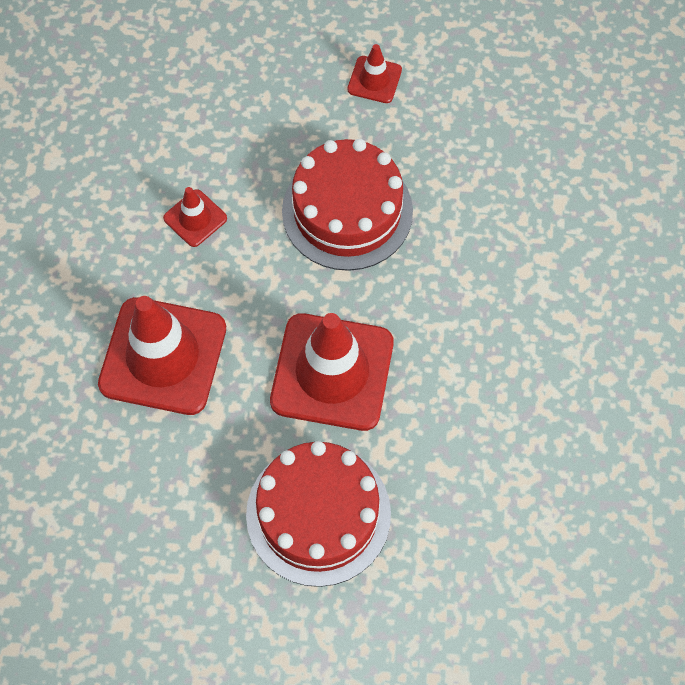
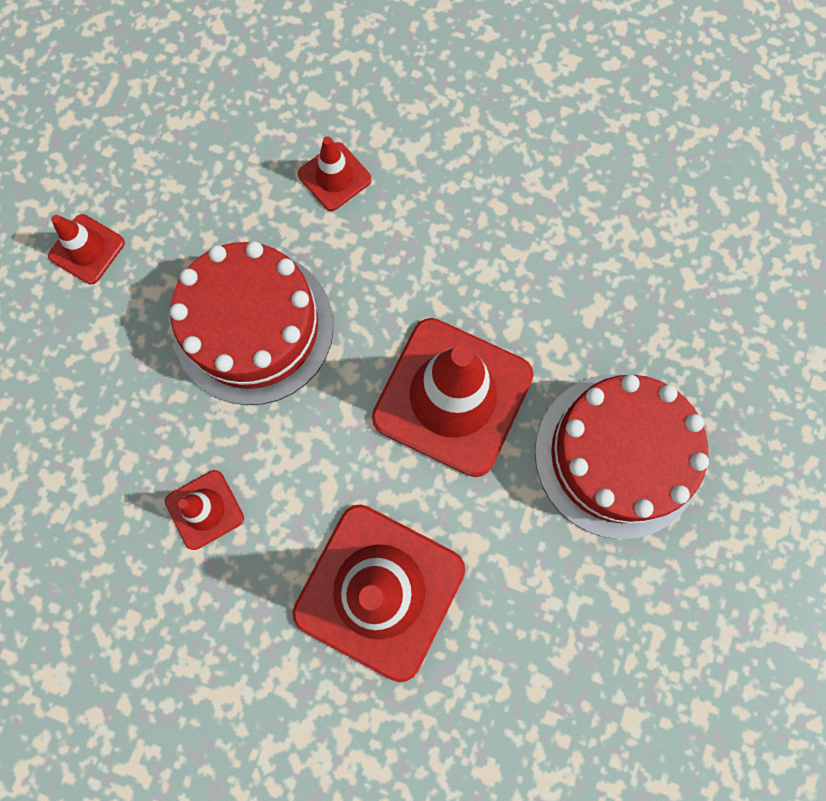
camera: 75 degrees left, 10 degrees up
(495, 235) = (334, 177): none -> red traffic cone

